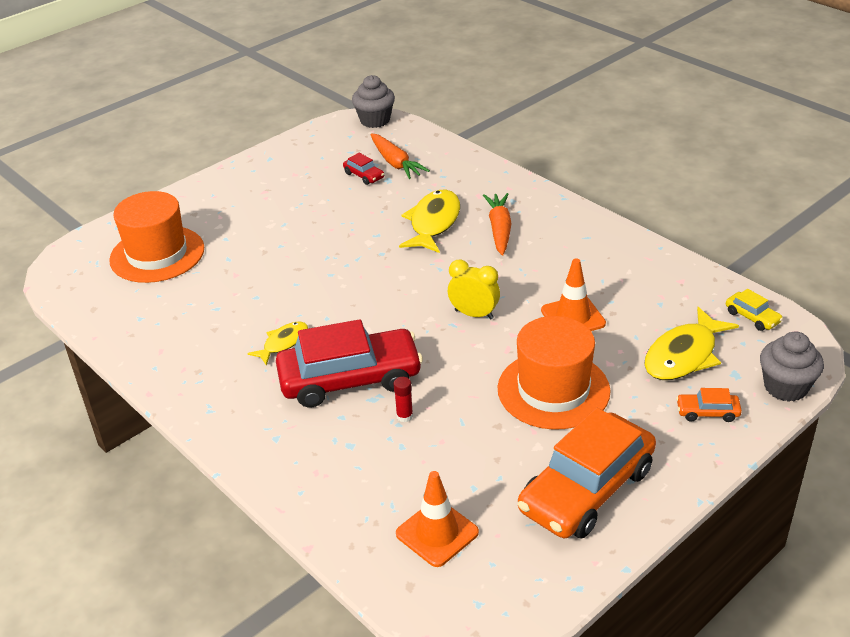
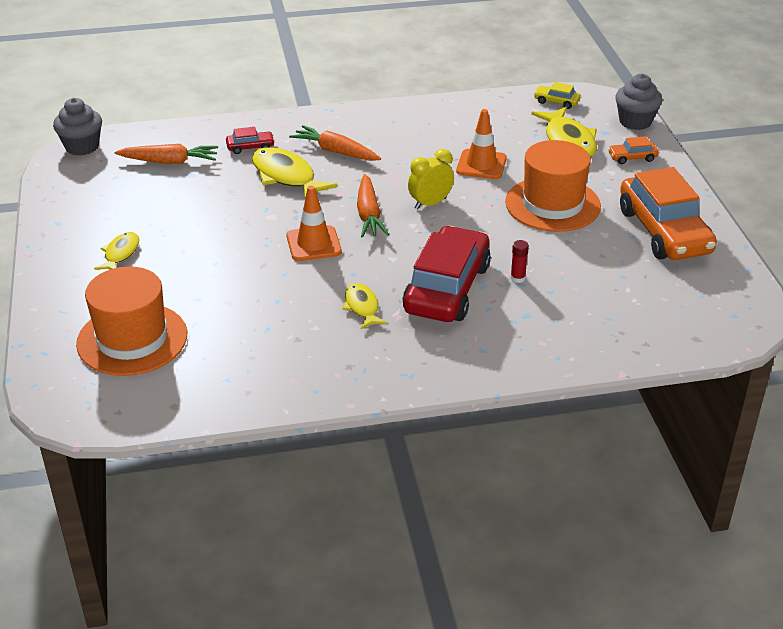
camera: 60 degrees left, 0 degrees up
(255, 200) = (120, 253): none -> yellow fish
(364, 175) = (165, 184): red car -> red car (250, 147)
(421, 288) = (369, 214): none -> orange carrot
(437, 533) = (655, 308): orange traffic cone -> orange traffic cone (313, 244)
(707, 412) = (632, 157): orange car -> orange car turned 45 degrees clockwise
(752, 317) = (556, 102): yellow car -> yellow car turned 150 degrees counterclockwise

